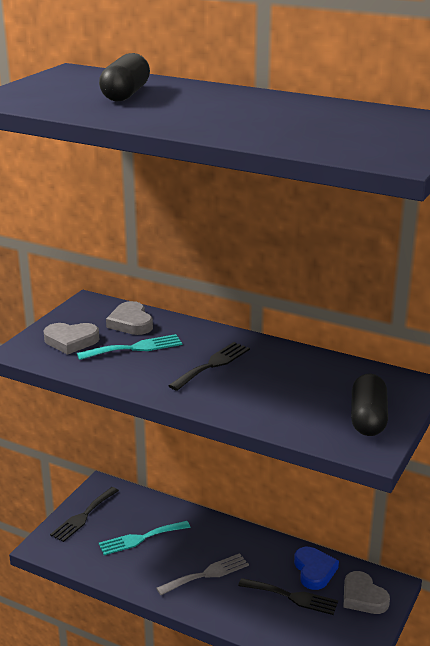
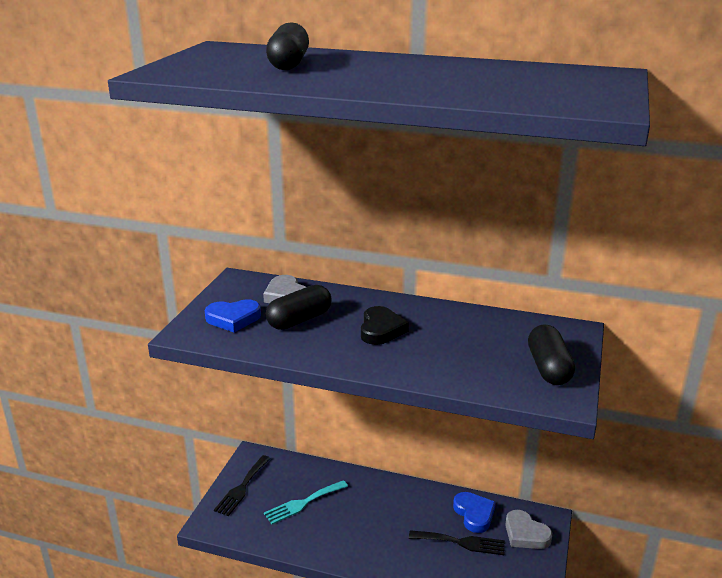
camera: 10 degrees left, 0 degrees up
(71, 341) = (233, 319): grey heart -> blue heart
(135, 348) = (299, 320): turquoise fork -> black capsule
(207, 574) = (376, 530): grey fork -> none
(212, 365) = (381, 329): black fork -> black heart

